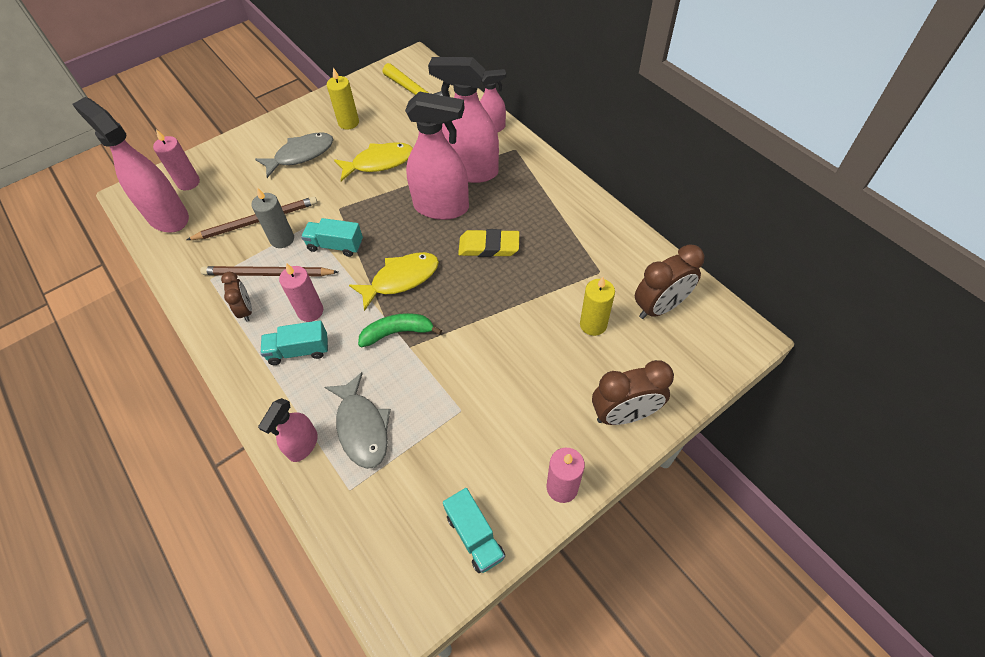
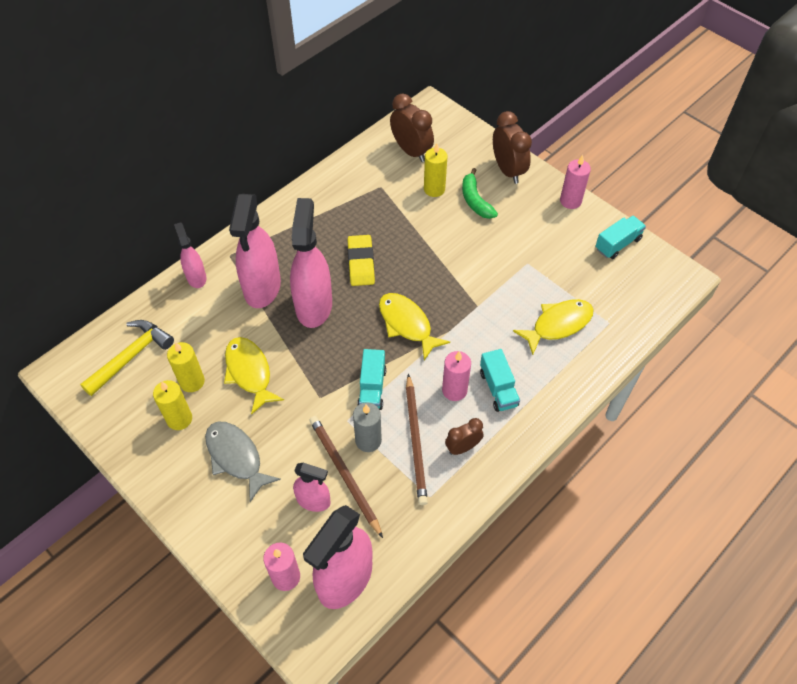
camera: 100 degrees left, 0 degrees up
(303, 445) = (583, 362): pink spray bottle -> pink spray bottle (313, 501)
(362, 427) = (558, 325): grey fish -> yellow fish
(381, 128) = (192, 381): none -> yellow candle
(398, 332) = (465, 316): green banana -> green banana (475, 200)

